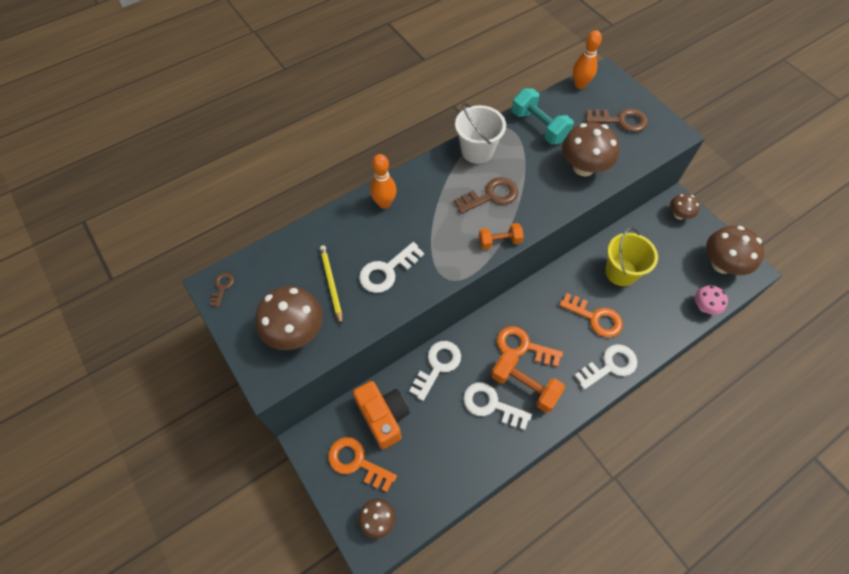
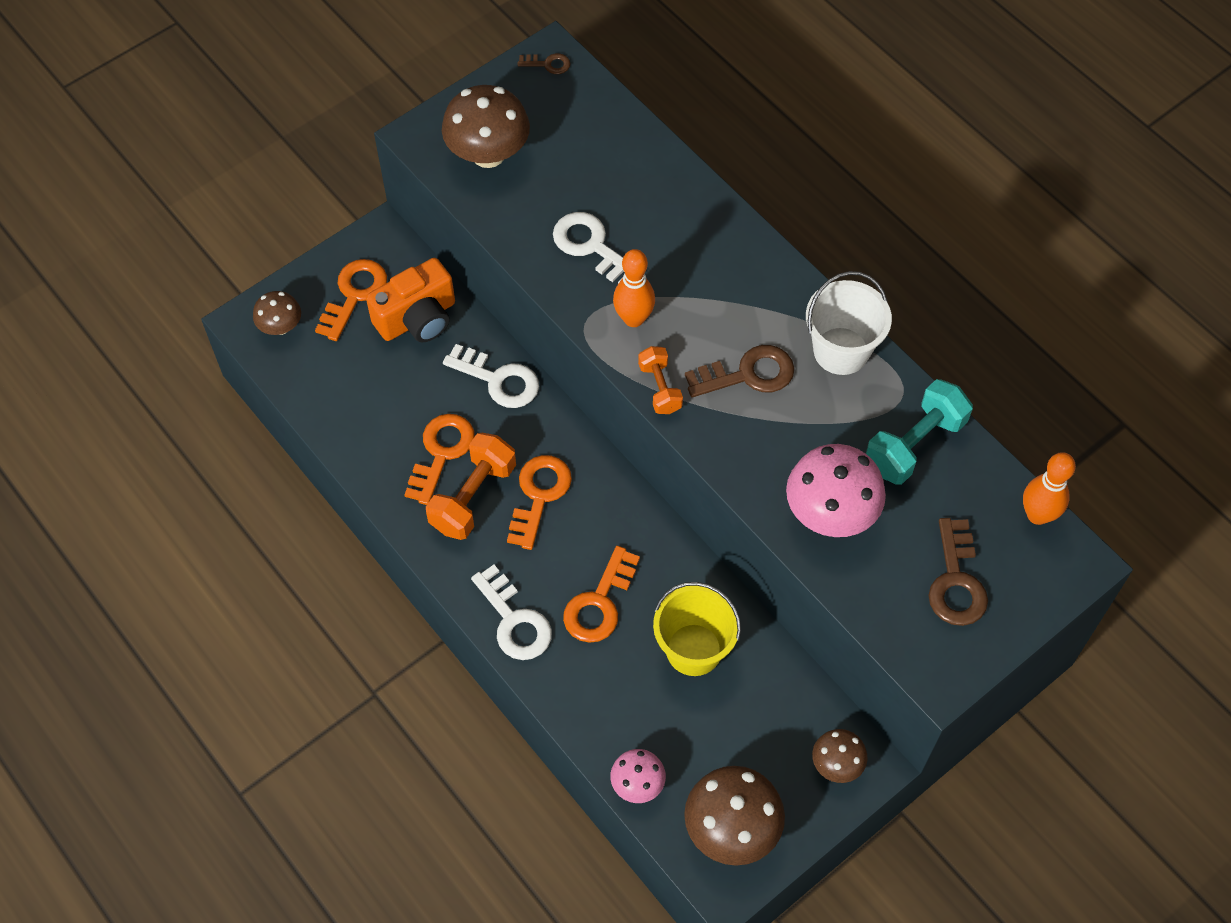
camera: 85 degrees right, 0 degrees up
(331, 284) = (564, 183): yellow pencil -> none
(384, 203) = (713, 231): orange bowling pin -> orange bowling pin (633, 318)
(491, 196) = (748, 374): brown key -> brown key turned 75 degrees counterclockwise
(491, 405) = (441, 452): white key -> orange key
(583, 167) = (830, 513): brown mushroom -> pink mushroom

